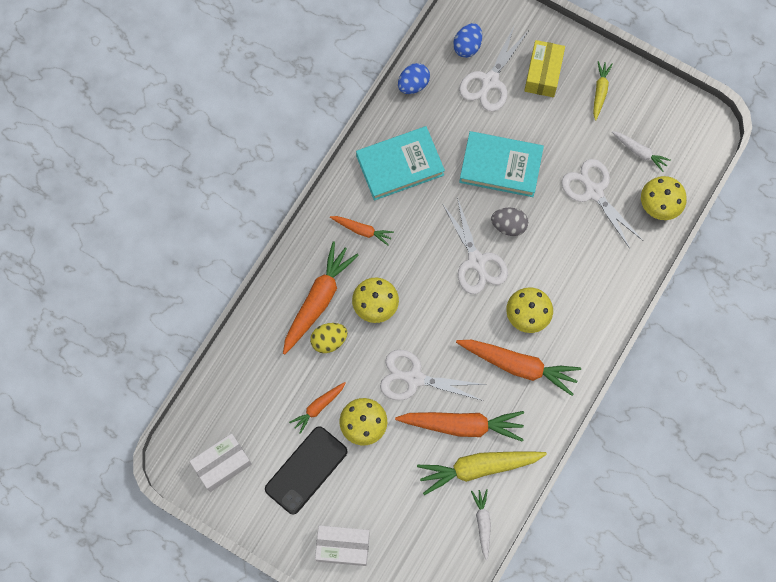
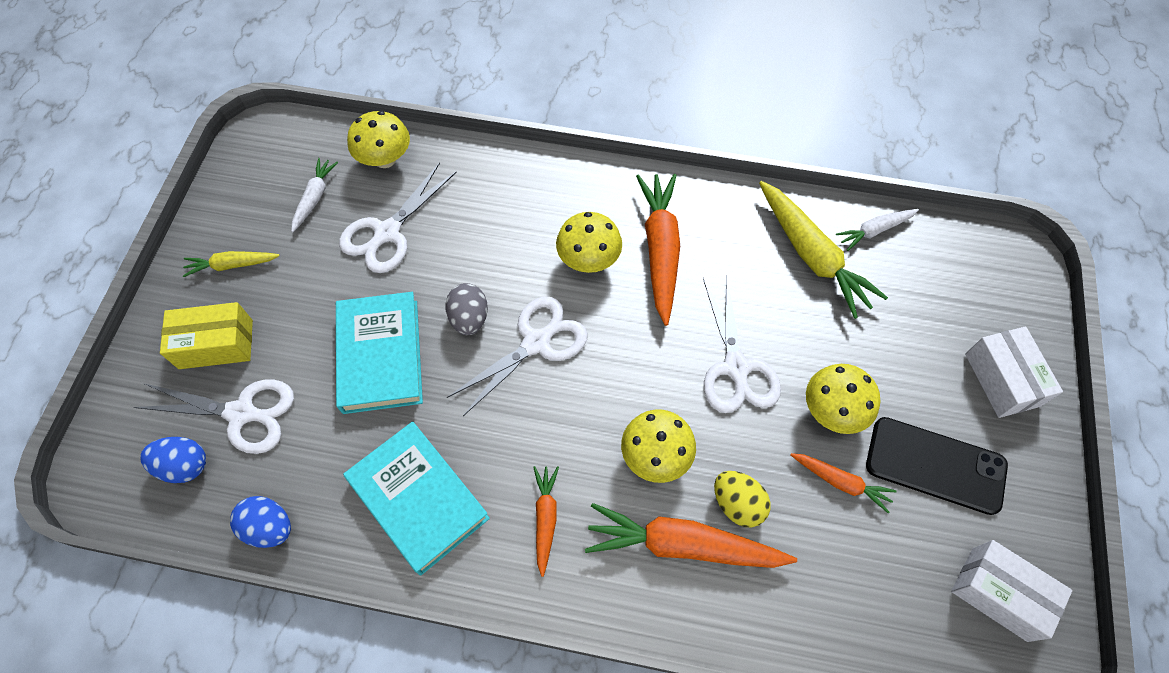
camera: 110 degrees left, 10 degrees down
(462, 425) = (768, 290): orange carrot -> none

